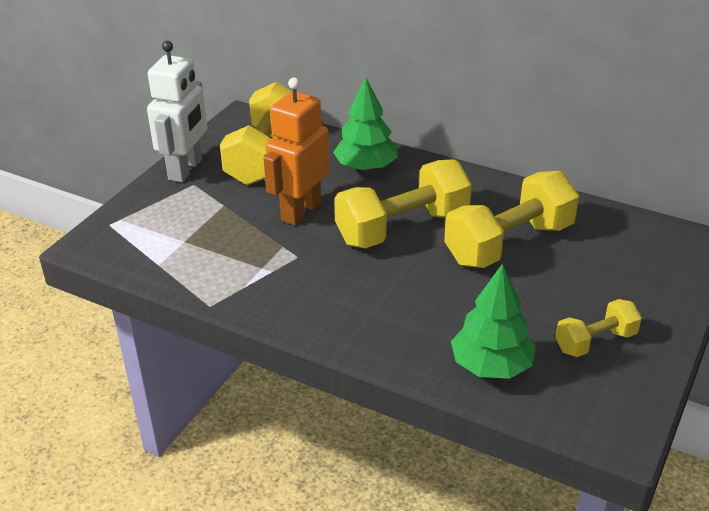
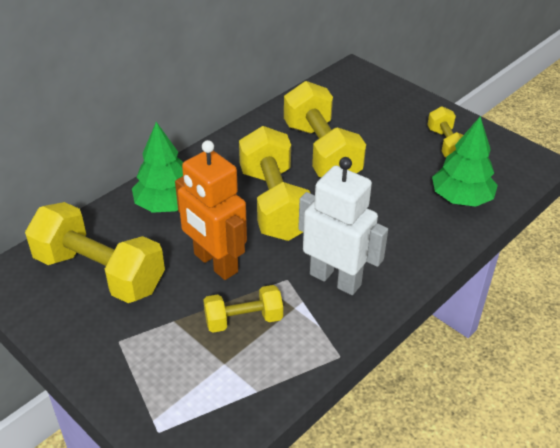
camera: 75 degrees left, 5 degrees up
(186, 169) = (84, 344): white robot -> white robot (335, 279)
(236, 241) = (243, 320): none -> yellow dumbbell

